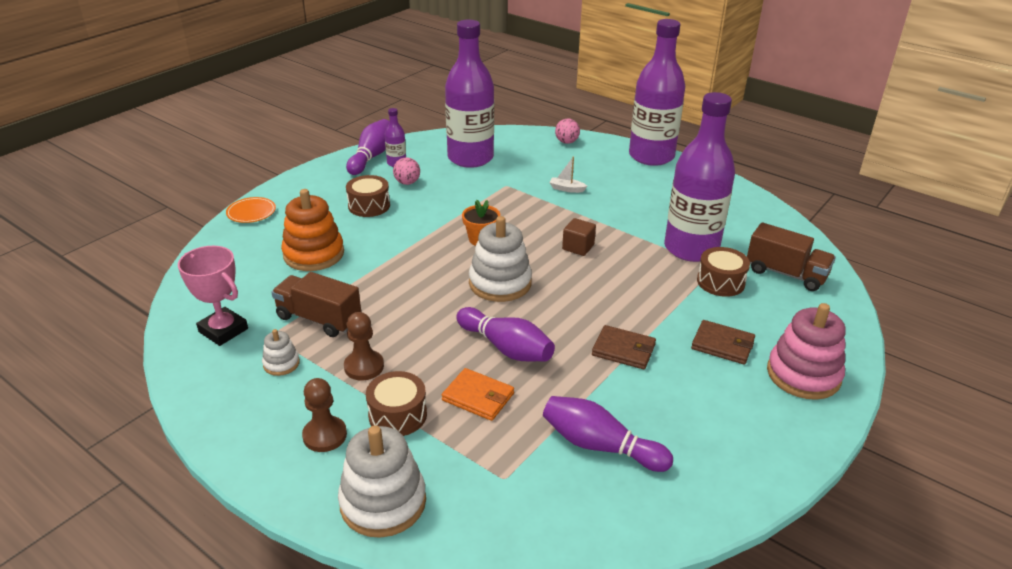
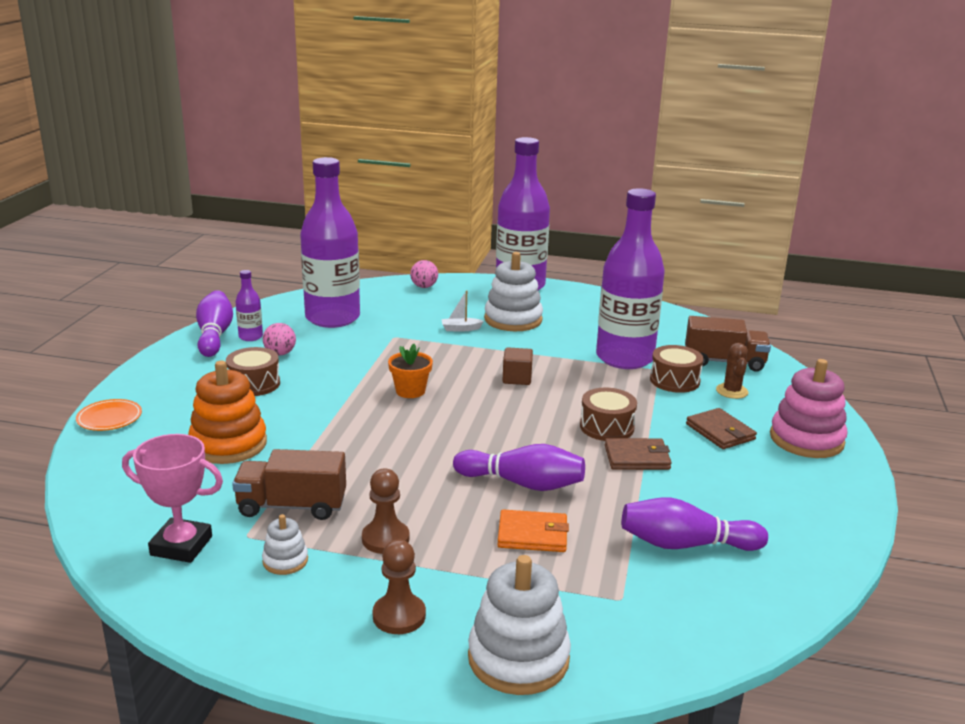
camera: 25 degrees left, 10 degrees down
(397, 415) = (463, 574): brown drum -> brown drum (607, 427)
(500, 283) = (465, 427): white stacking toy -> white stacking toy (513, 319)
(722, 345) = (720, 432): brown wallet -> brown wallet turned 60 degrees clockwise
(768, 306) = (732, 391): none -> brown cactus

